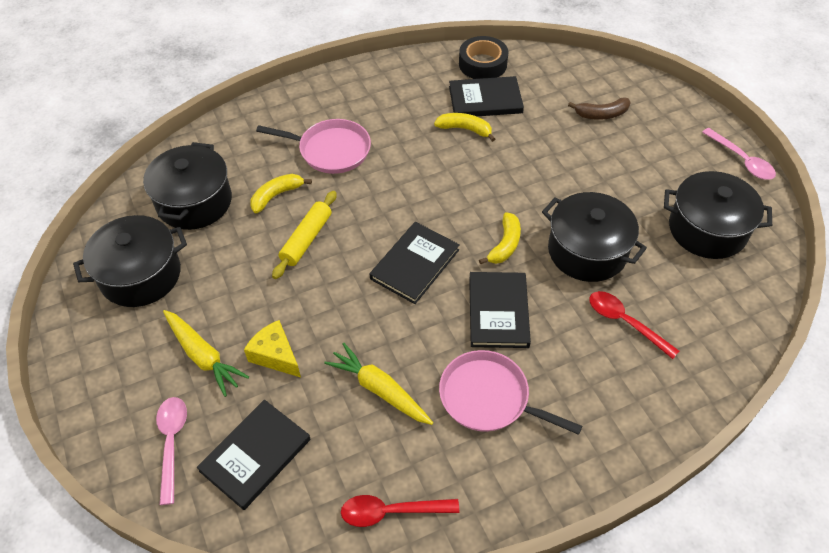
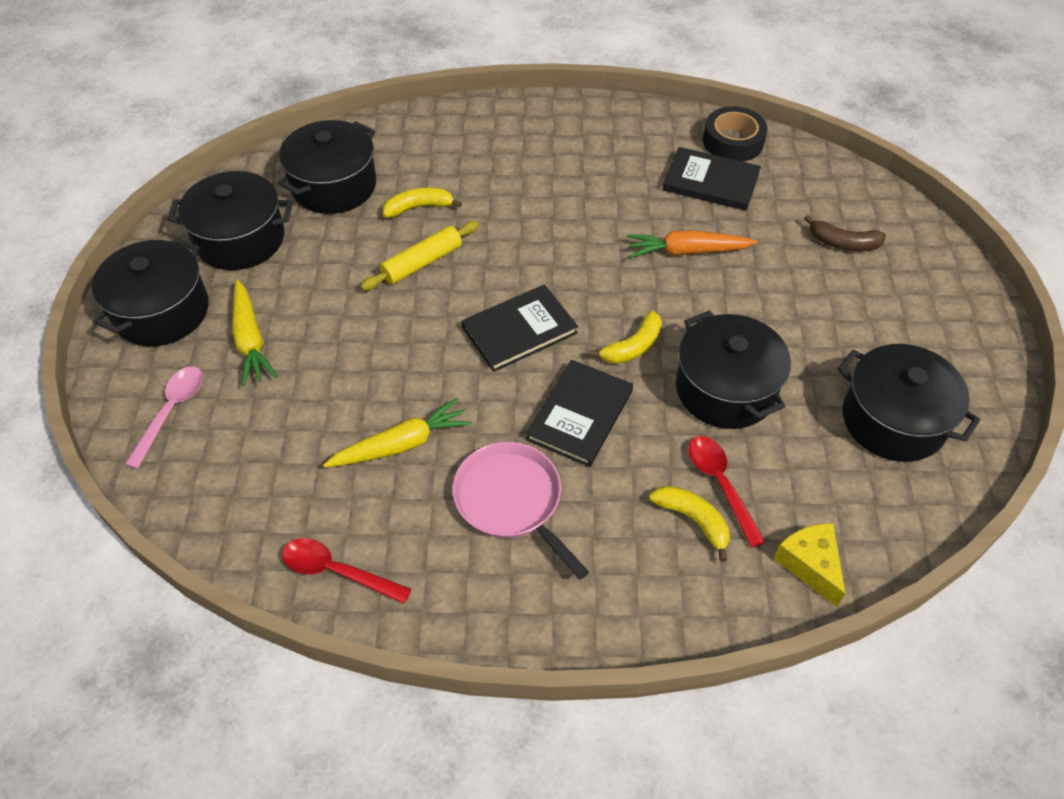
camera: 25 degrees right, 0 degrees up
(108, 362) = (161, 311): none -> black pot
(255, 455) = (240, 456): black book -> none
(275, 355) = (319, 367): yellow cheese -> yellow cheese (810, 565)
(331, 150) = (504, 180): pink pan -> none
(379, 390) = (402, 444): yellow carrot -> yellow carrot turned 90 degrees clockwise
(465, 129) = (666, 206): yellow banana -> yellow banana (693, 520)
(500, 158) = (687, 251): none -> orange carrot
(742, 160) = (993, 356): pink spoon -> none

